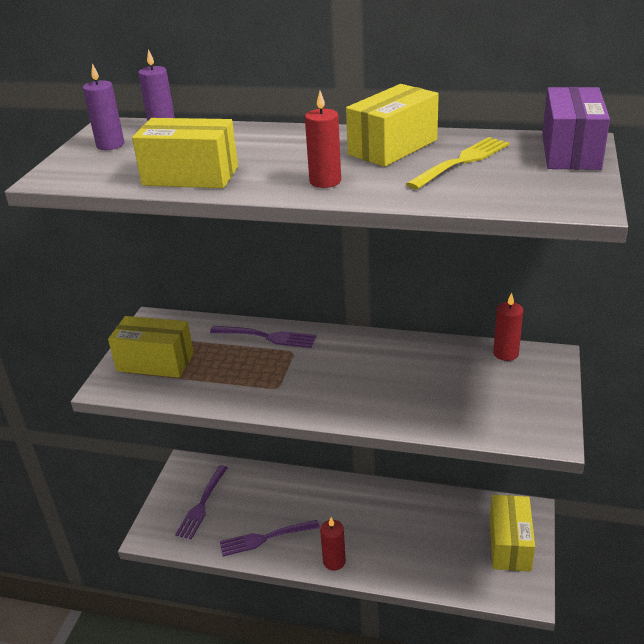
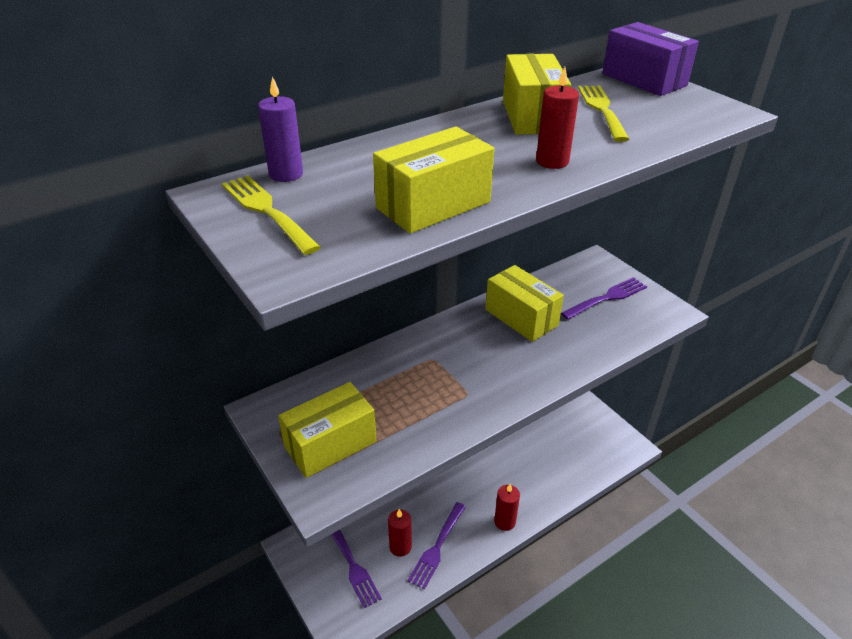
camera: 50 degrees left, 5 degrees up
(110, 145) = (268, 211): purple candle -> yellow fork
(266, 337) = (392, 360): purple fork -> purple fork (606, 298)
(505, 353) = (569, 273): red candle -> red candle (400, 547)
(509, 544) = (585, 422): yellow box -> yellow box (521, 317)

